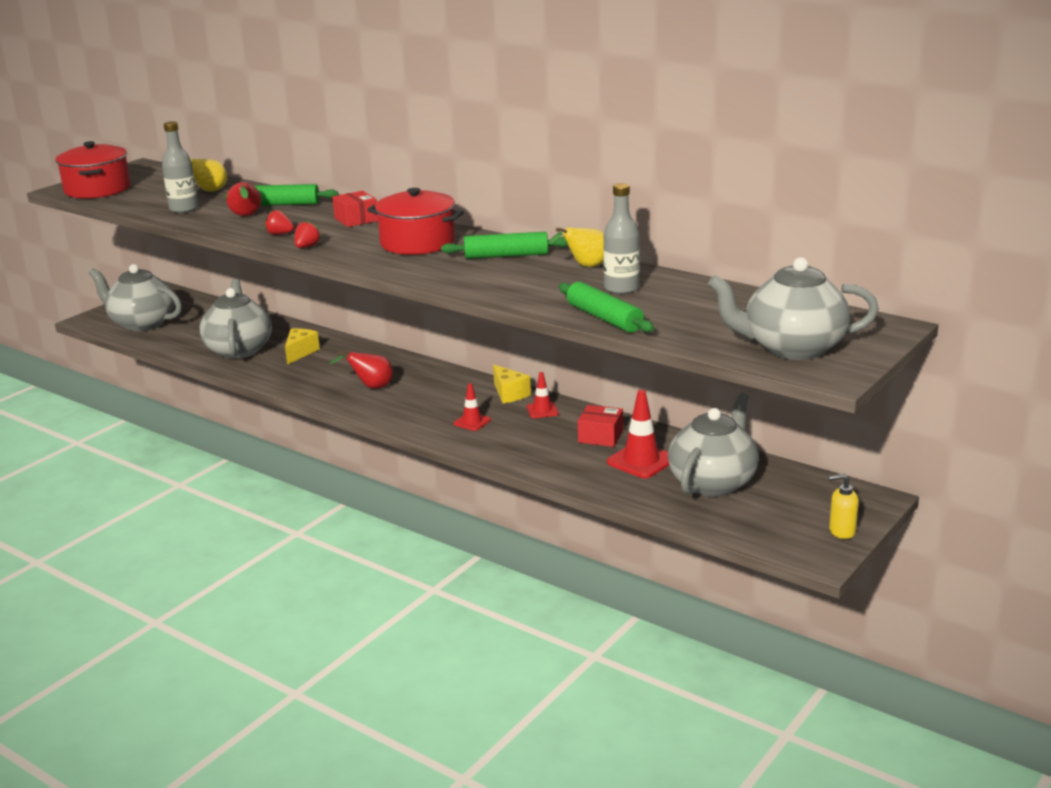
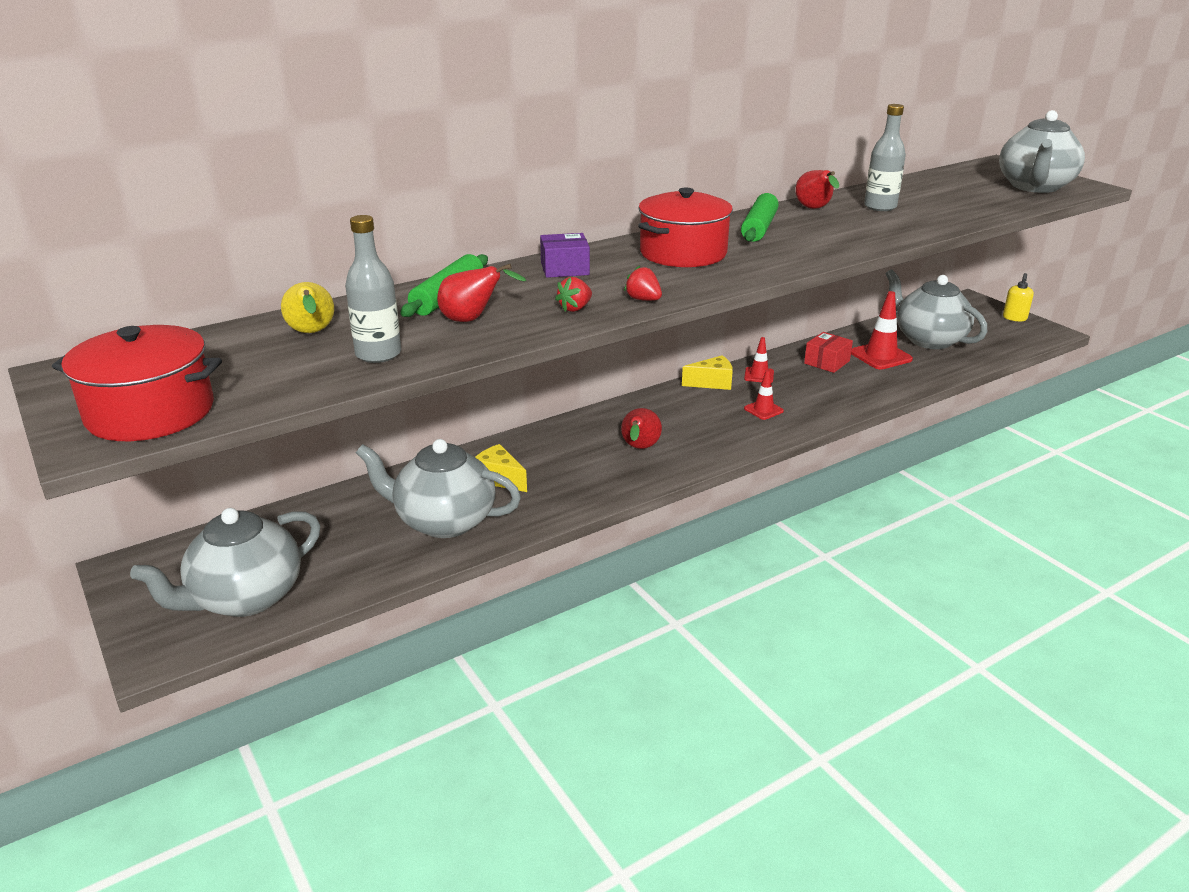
camera: 70 degrees left, 5 degrees up
(356, 219) = (565, 269): red box -> purple box
(585, 267) = (814, 209): yellow pear -> red pear
(604, 318) = (950, 220): green rolling pin -> none

